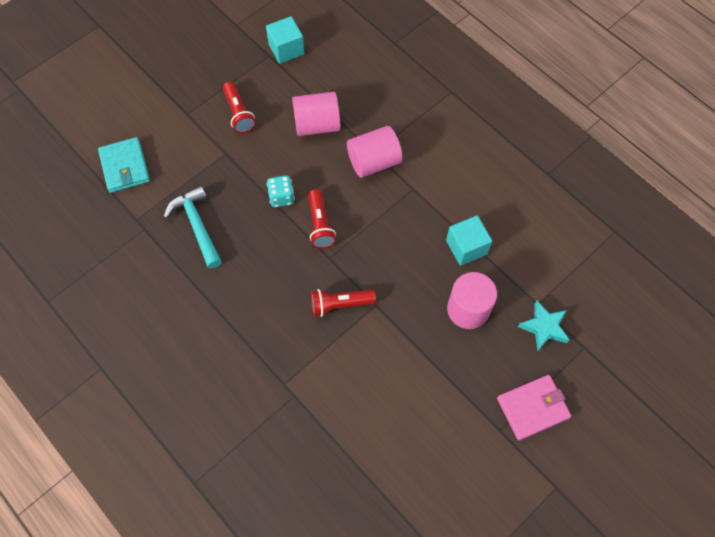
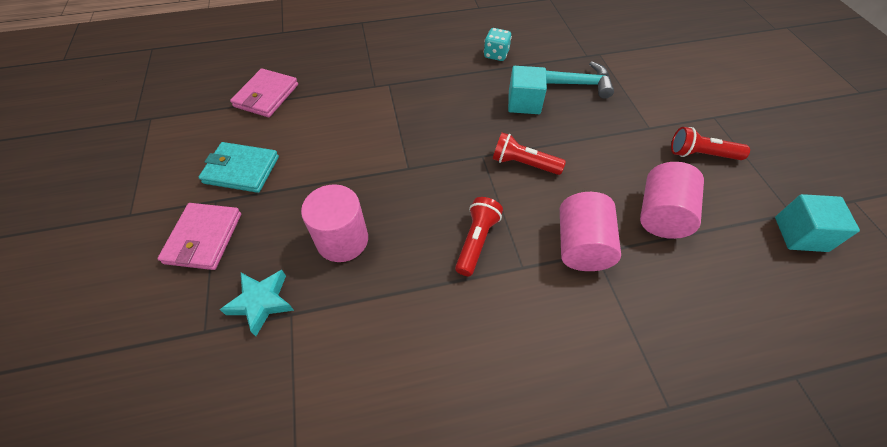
camera: 120 degrees right, 10 degrees down
(125, 167) = (660, 62): turquoise wallet -> turquoise wallet (241, 170)
(281, 197) = (573, 148): turquoise dice -> turquoise dice (496, 55)
(339, 304) = (428, 143): red flashlight -> red flashlight (476, 241)
(367, 491) = (266, 95): none -> pink wallet
(466, 247) = (411, 280): turquoise cube -> turquoise cube (524, 103)

